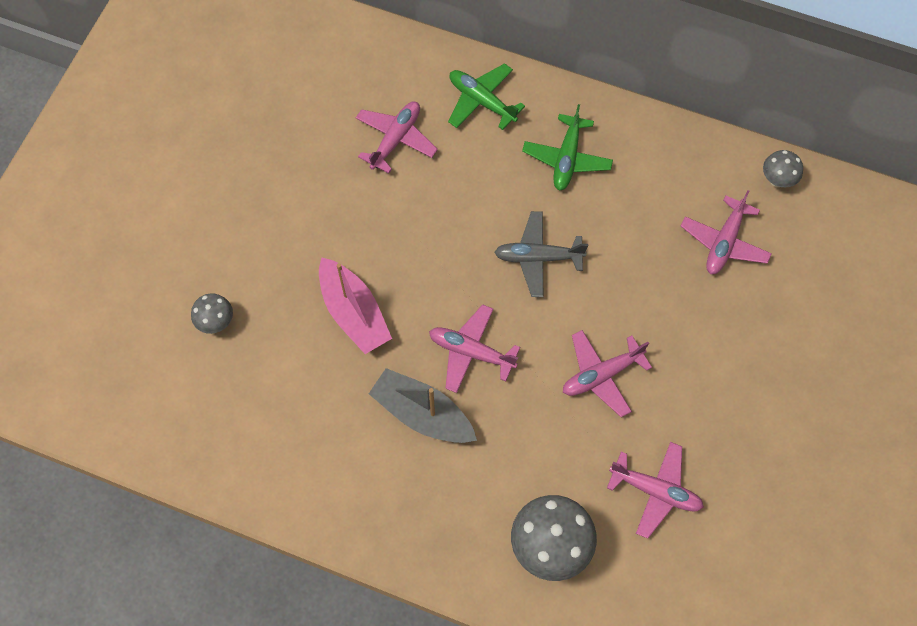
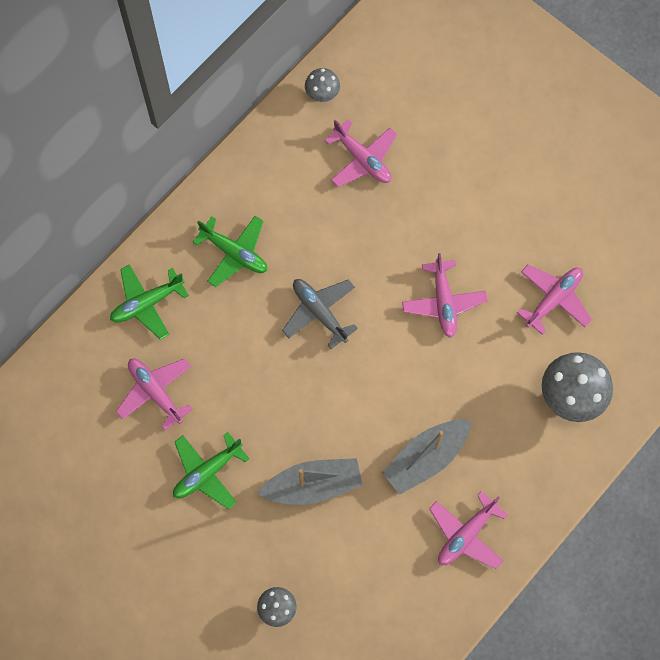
camera: 70 degrees left, 5 degrees up
(332, 212) = (207, 472): none -> green plane
(354, 313) = (313, 485): pink boat -> grey boat
(471, 352) = (385, 399): pink plane -> pink plane (466, 534)
(538, 257) = (319, 312): grey plane -> grey plane turned 120 degrees clockwise

